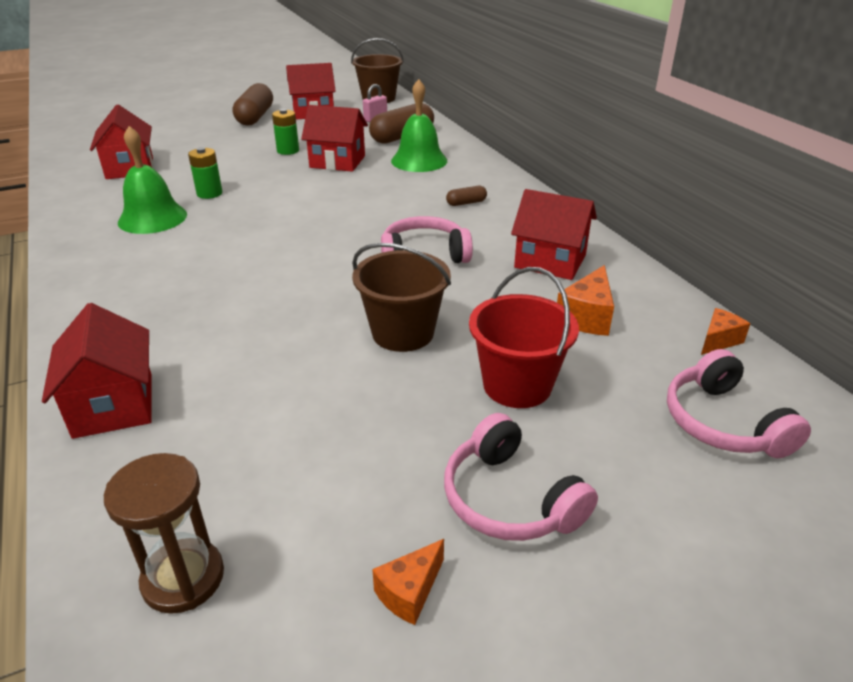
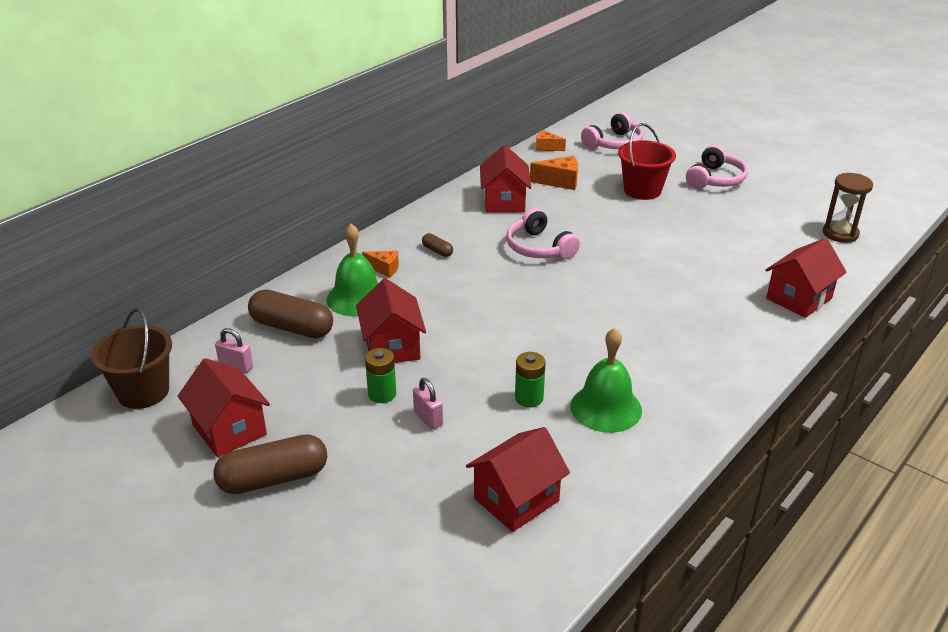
camera: 115 degrees left, 0 degrees up
(242, 159) = (428, 418): none -> pink padlock
(403, 333) = (635, 231): brown bucket -> none
(409, 592) = (781, 189): orange cheese -> orange cheese (384, 269)

